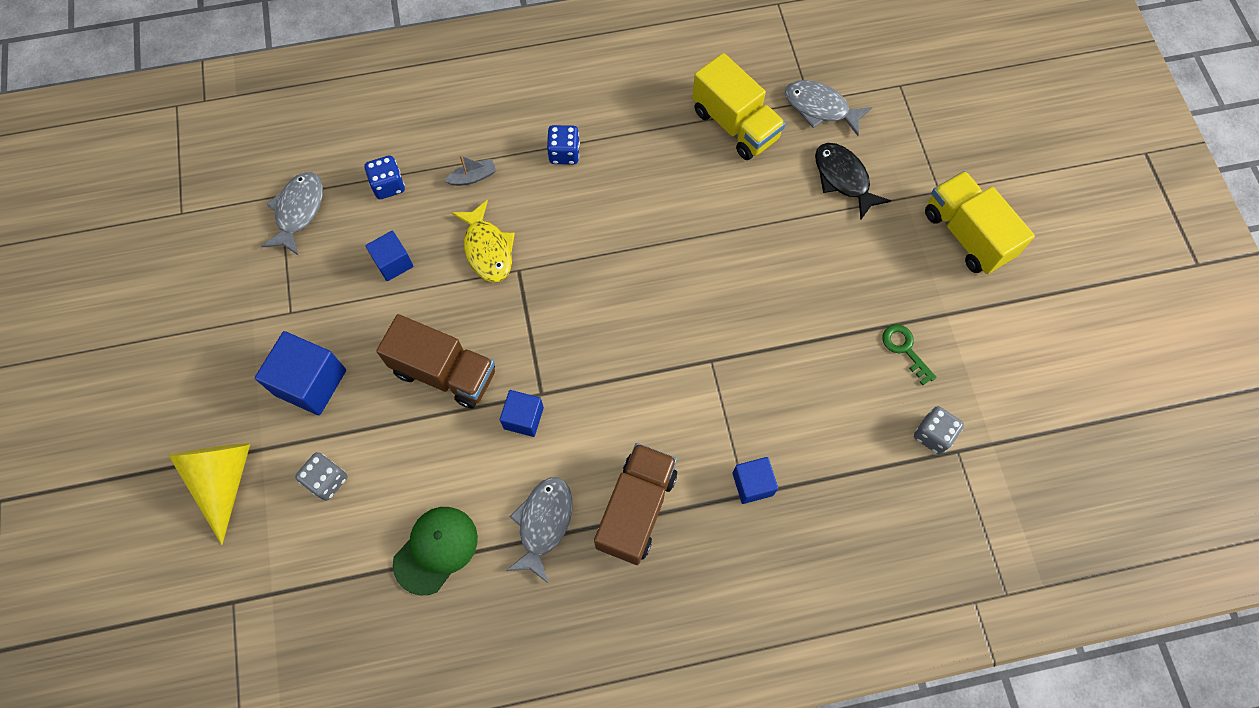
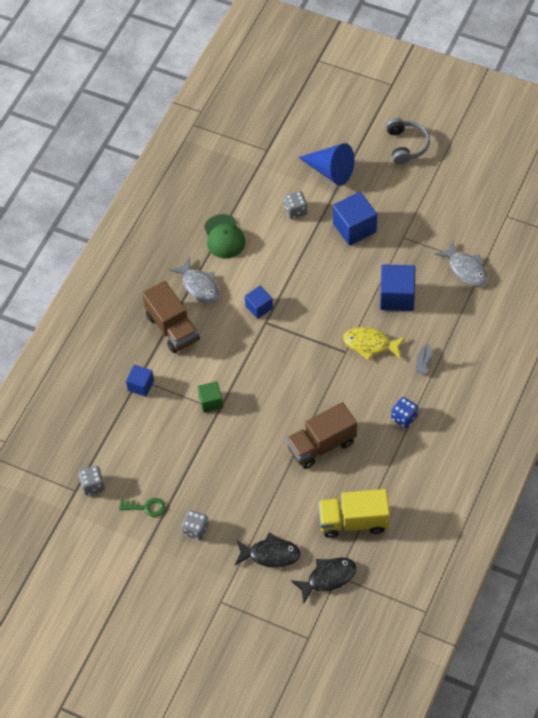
camera: 130 degrees right, 10 degrees down
(117, 406) = (406, 145): none -> grey headphones
(223, 480) = (330, 171): yellow cone -> blue cone
(388, 185) = (450, 319): blue dice -> none
(393, 263) = (397, 296): blue cube -> blue cube, size x1.67
(445, 372) = (312, 287): brown truck -> brown truck (321, 445)
(707, 378) = (211, 402): none -> green cube
(820, 108) = (328, 578): grey fish -> black fish
(883, 274) = (196, 530): none -> grey dice
(966, 235) = (182, 593): yellow truck -> none

